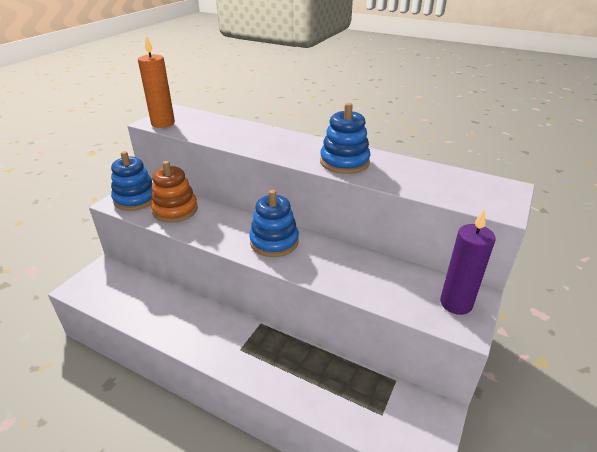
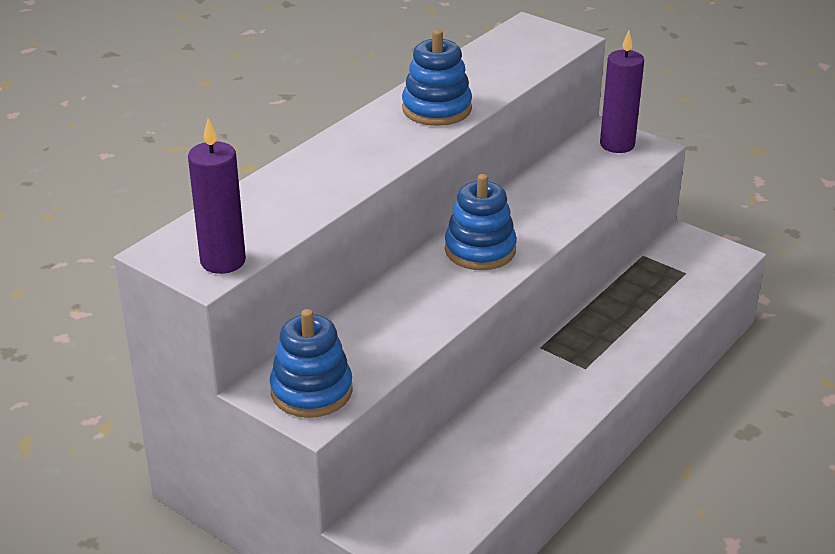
camera: 80 degrees left, 0 degrees up
(163, 123) = (223, 261): orange candle -> purple candle
(175, 210) = (365, 342): orange stacking toy -> none

